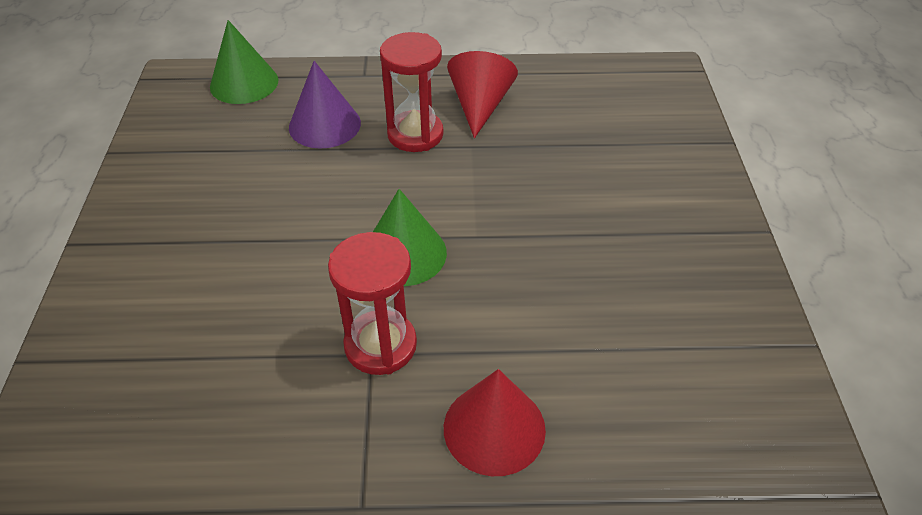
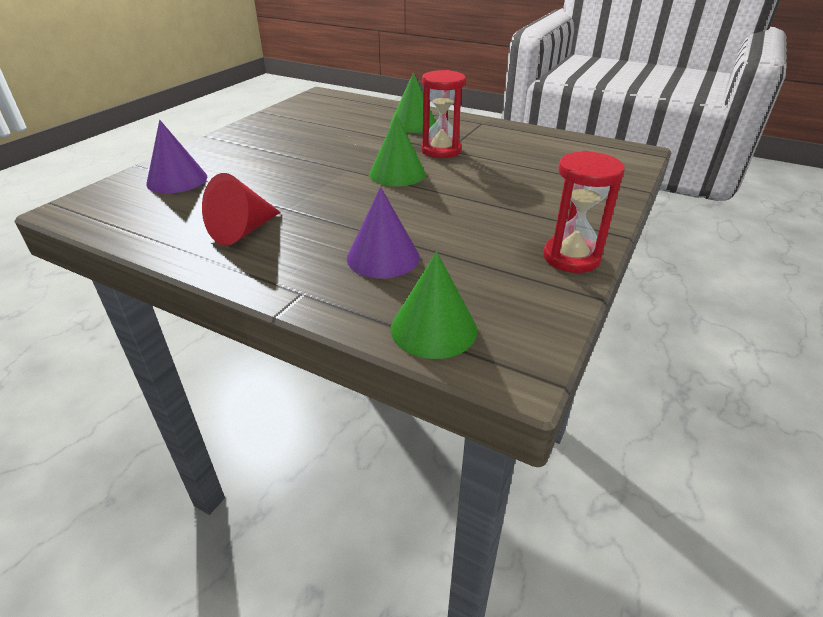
camera: 150 degrees left, 10 degrees down
(415, 134) = (318, 227): red hourglass -> red hourglass (571, 257)
(494, 428) = (413, 124): red cone -> green cone
(642, 138) = (177, 180): none -> purple cone

